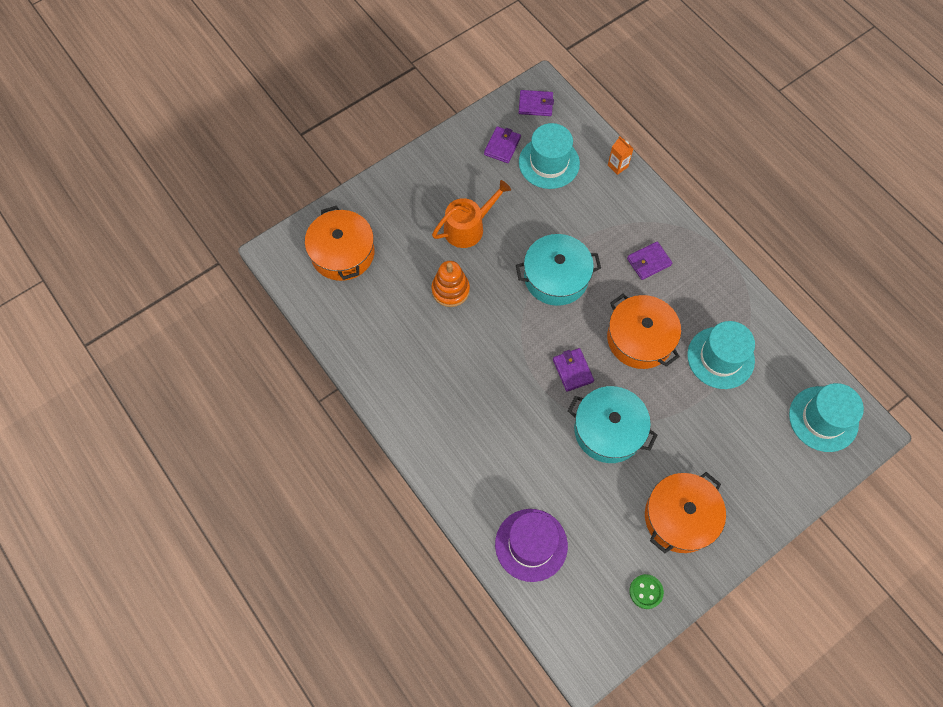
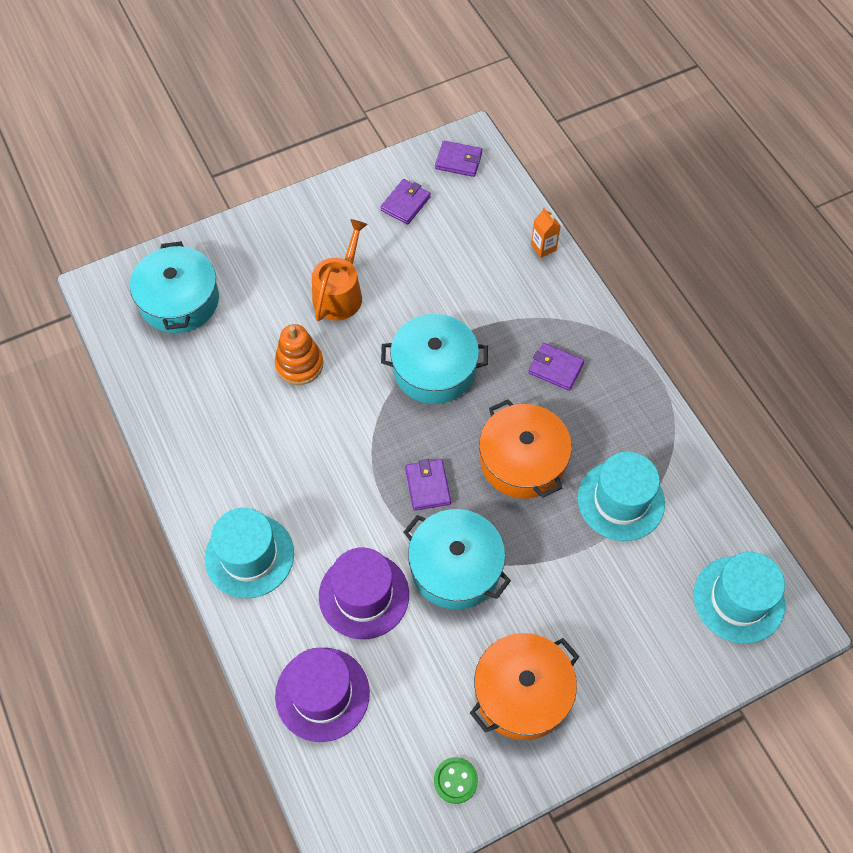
camera: 10 degrees right, 5 degrees down
(342, 253) = (179, 300): orange pot -> turquoise pot
(468, 227) = (340, 293): orange watering can -> orange watering can turned 45 degrees counterclockwise
(544, 464) = (364, 595): none -> purple hat
(549, 163) = (458, 231): turquoise hat -> turquoise hat (249, 556)
(648, 262) = (555, 368): purple wallet -> purple wallet turned 45 degrees clockwise

